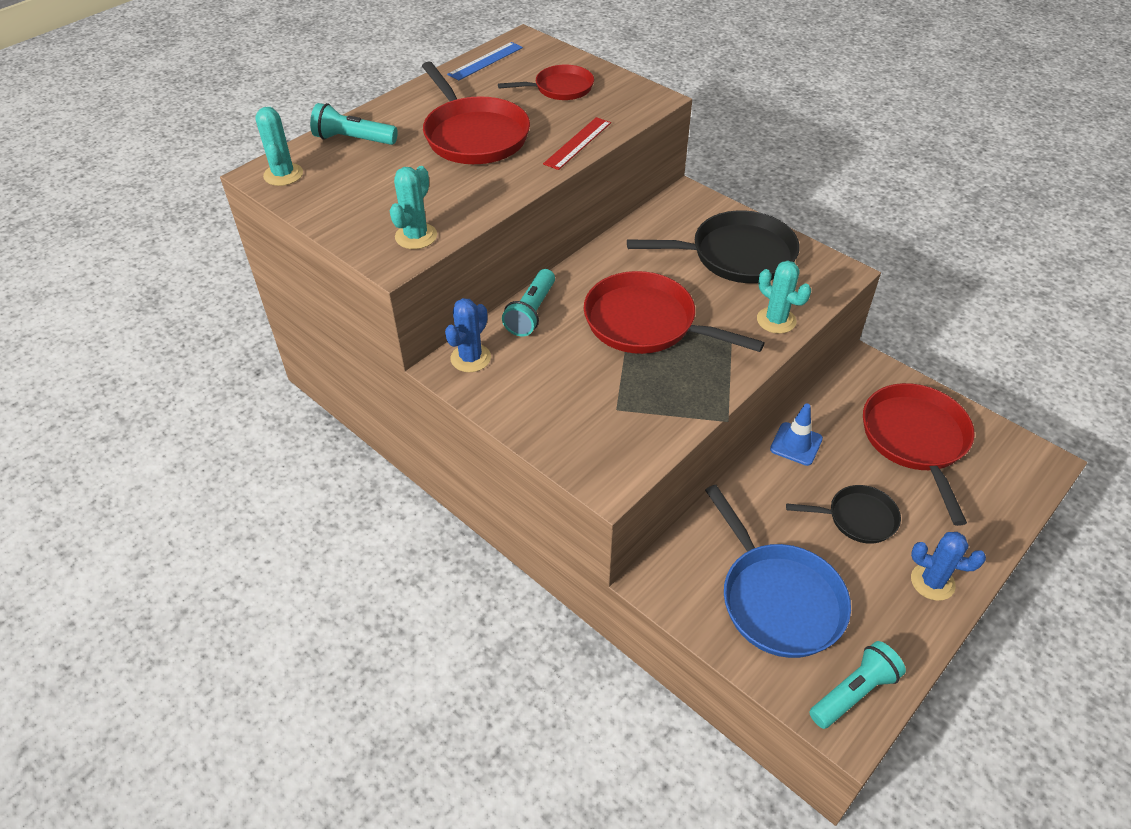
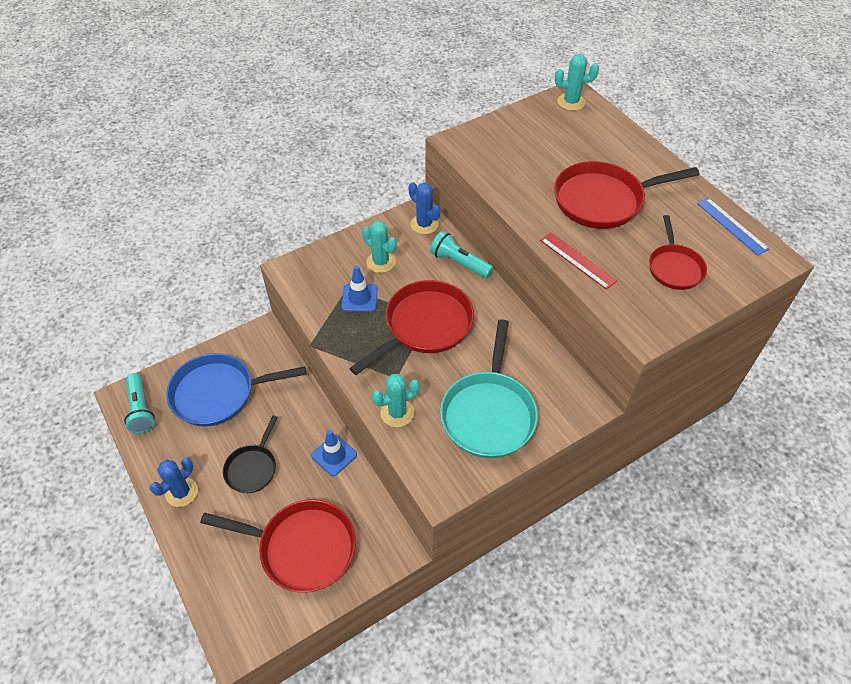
camera: 105 degrees right, 5 degrees up
(353, 140) = (610, 136): turquoise flashlight -> none
(416, 236) = (478, 154): turquoise cactus -> turquoise cactus (380, 262)
(628, 392) = (359, 298): none -> blue traffic cone
(736, 255) = (488, 413): black pan -> turquoise pan

